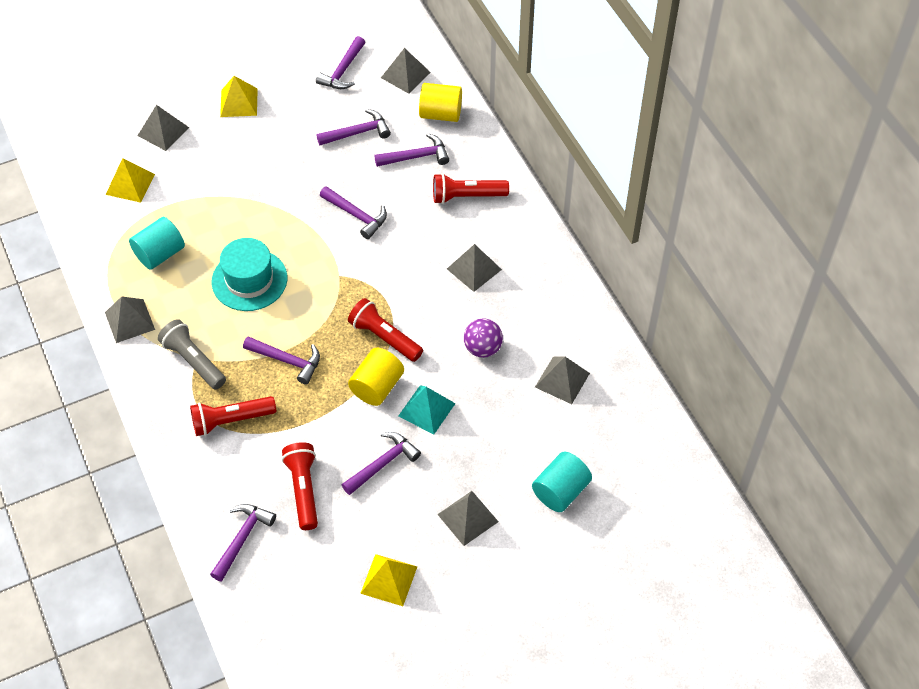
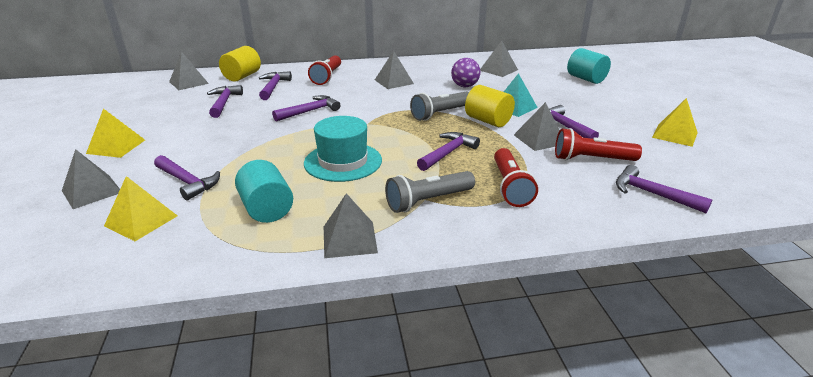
camera: 75 degrees left, 25 degrees down
(343, 71) = (150, 101): purple hammer -> purple hammer (187, 182)
(384, 337) = (440, 114): red flashlight -> grey flashlight
(467, 517) = (611, 104): grey pyramid -> grey pyramid (539, 139)

